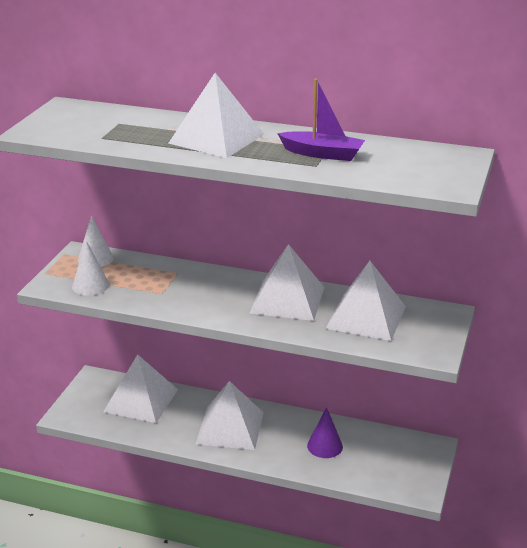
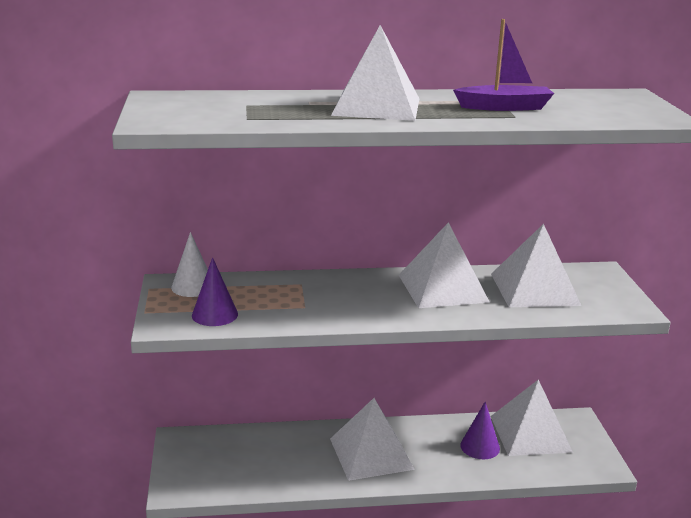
camera: 25 degrees left, 5 degrees down
(90, 285) = (214, 314): white cone -> purple cone
(141, 400) = (252, 449): white pyramid -> white pyramid (530, 433)

